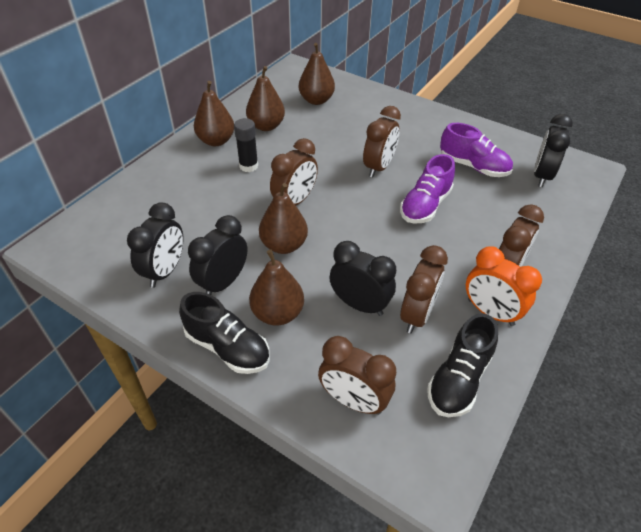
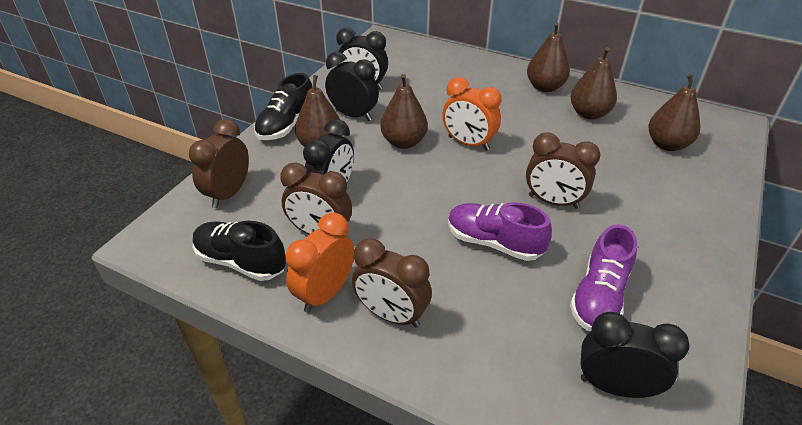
camera: 85 degrees right, 5 degrees down
(248, 166) = (513, 110): black glue stick -> none
(295, 201) = (468, 143): brown clock -> orange clock

